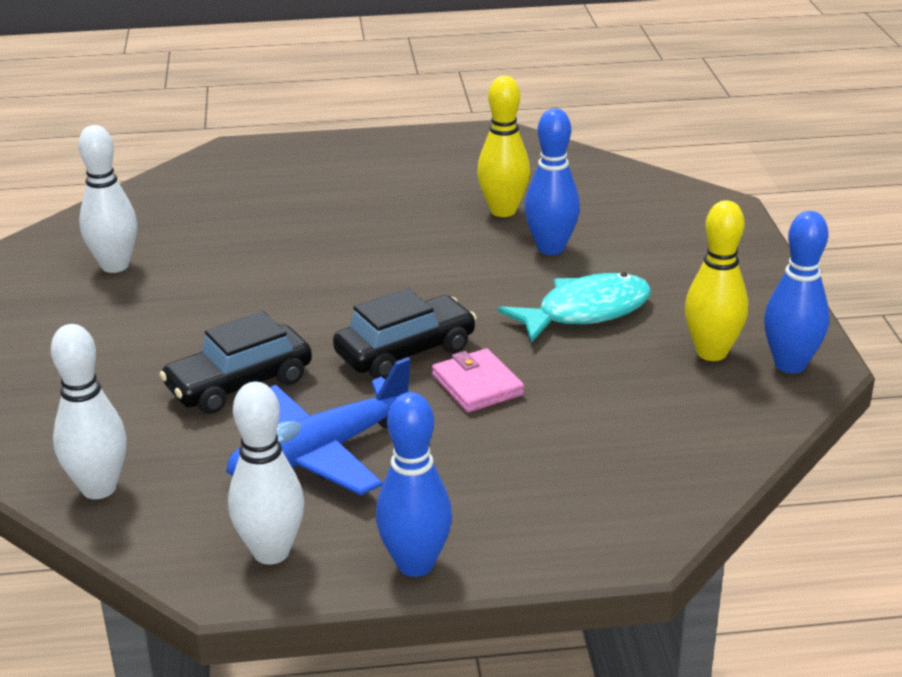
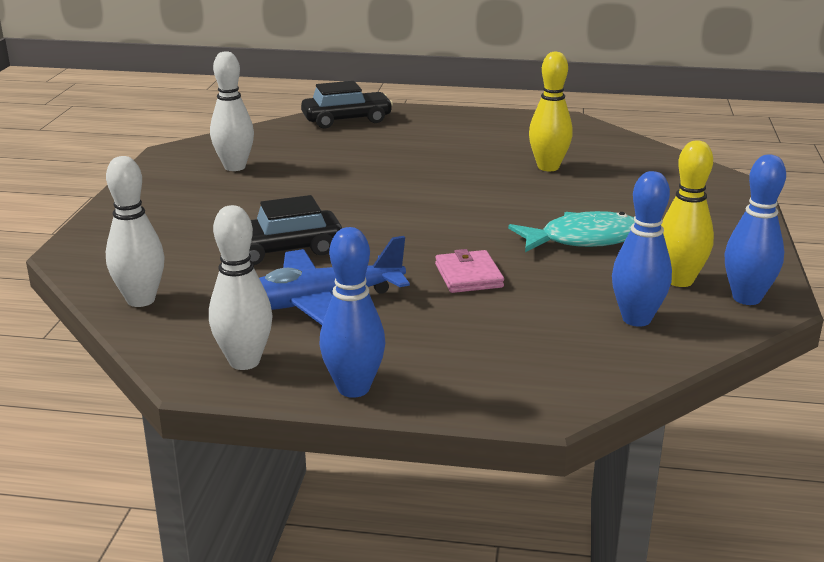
camera: 15 degrees right, 5 degrees down
(405, 351) = (422, 246): black car -> black car (347, 120)
(551, 248) = (575, 195): blue bowling pin -> blue bowling pin (636, 319)

